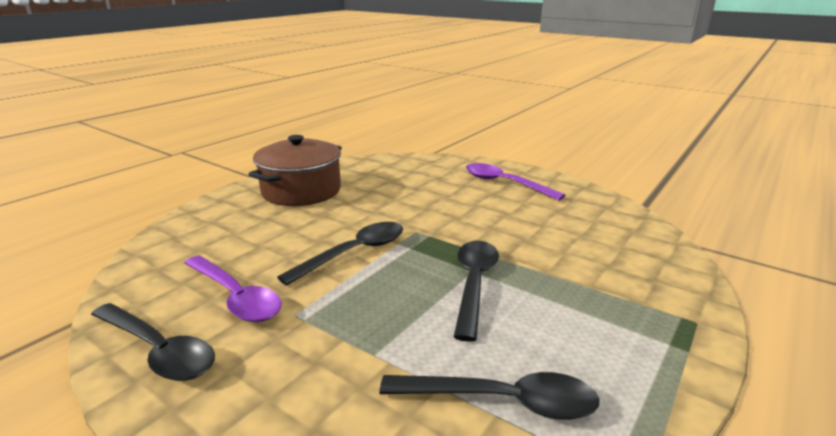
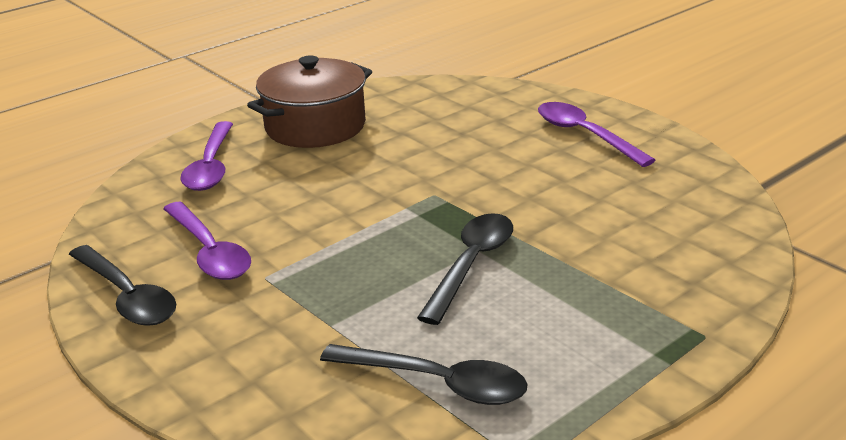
camera: 15 degrees right, 5 degrees up
(221, 225) = (211, 166): none -> purple spoon
(354, 253) = (350, 214): black spoon -> none

